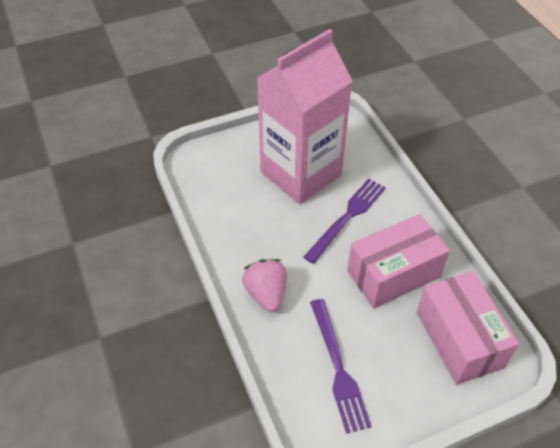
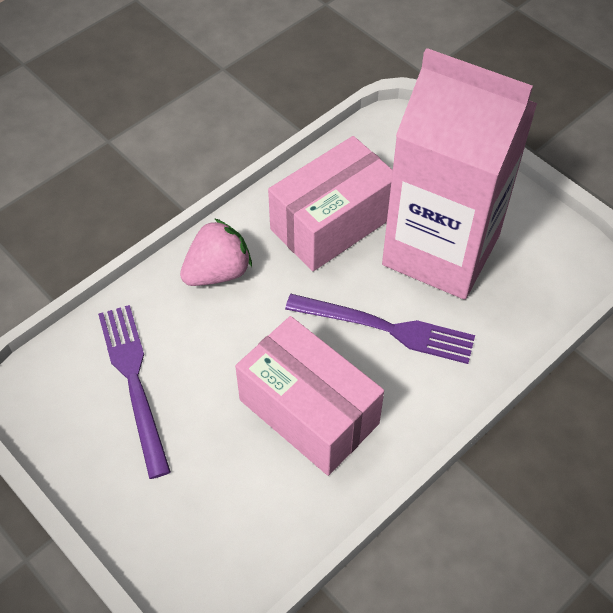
camera: 70 degrees right, 5 degrees up
(338, 368) = (134, 381): purple fork -> purple fork turned 105 degrees clockwise
(459, 339) = (227, 523): pink box -> pink box (332, 223)

